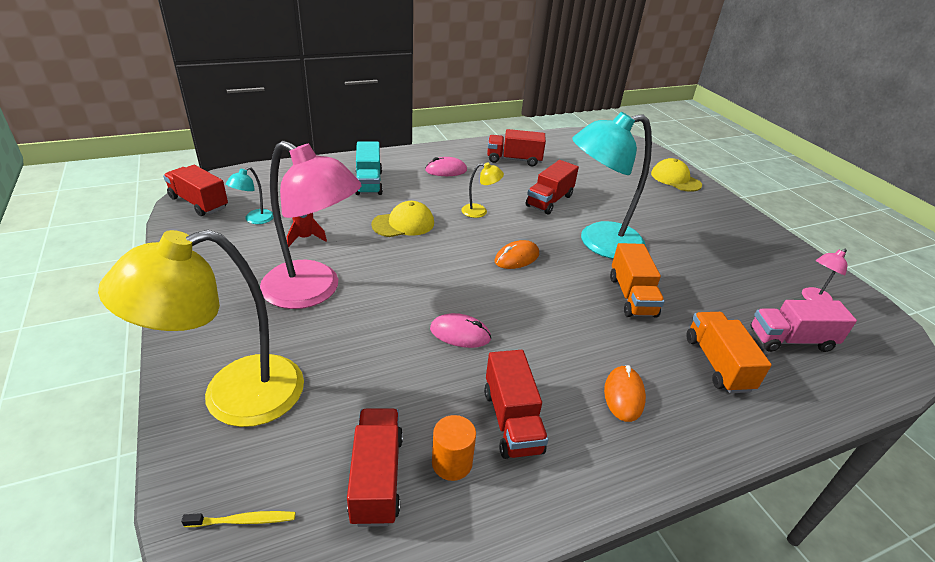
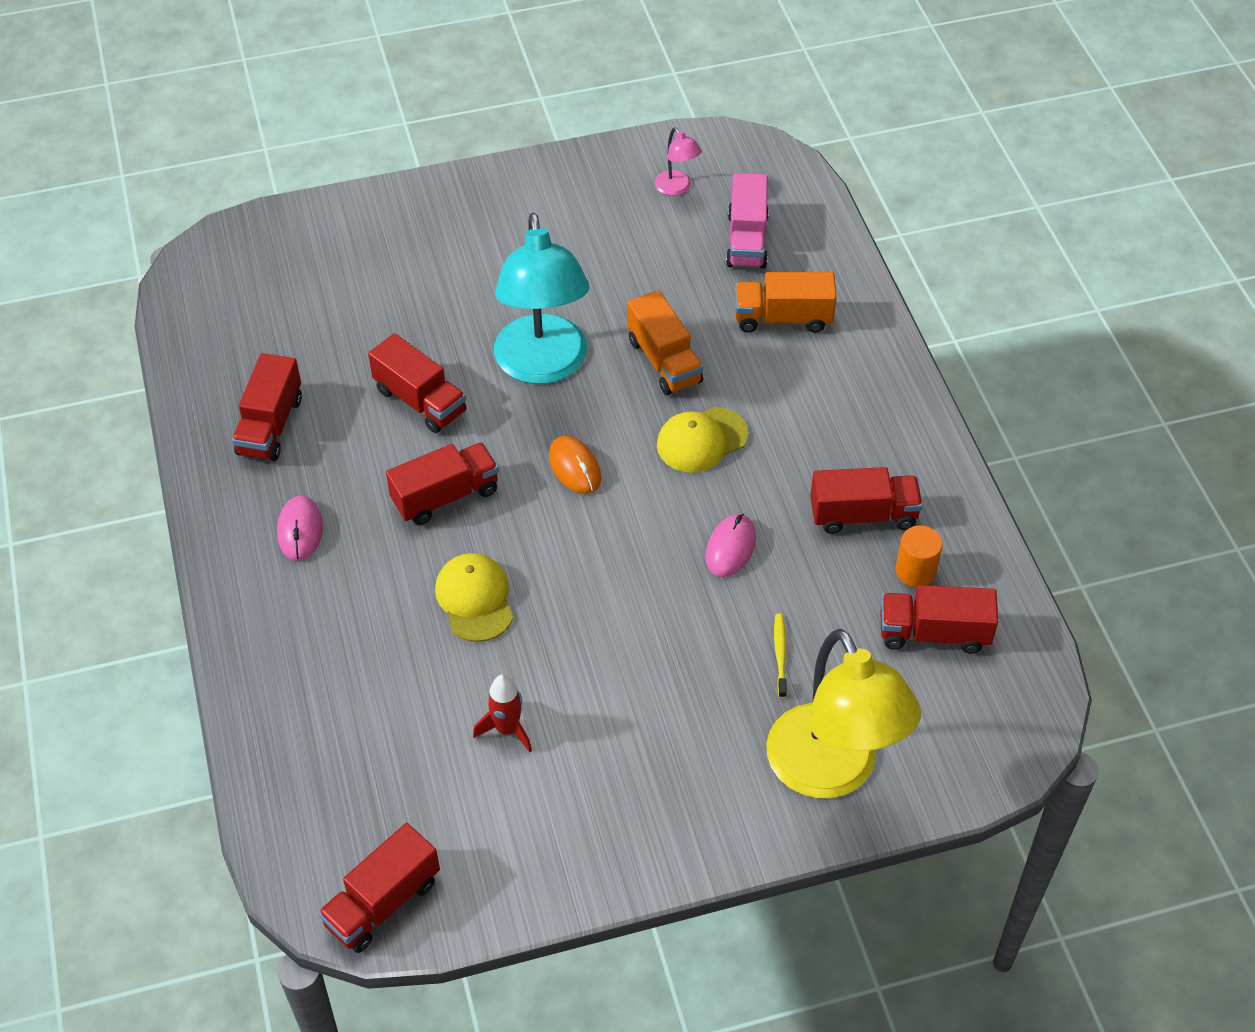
camera: 80 degrees left, 15 degrees up
(243, 520) = (981, 738): yellow toothbrush -> yellow toothbrush (780, 655)
(254, 219) = (446, 807): turquoise lamp -> none
(313, 291) = (641, 708): pink lamp -> none
(369, 183) = (334, 647): turquoise truck -> none
(480, 211) = (445, 496): yellow lamp -> red truck
(623, 395) = (828, 413): orange mouse -> none
(632, 296) = (664, 361): orange truck -> orange truck turned 60 degrees clockwise
(675, 179) = (366, 222): yellow cap -> yellow cap (701, 440)

